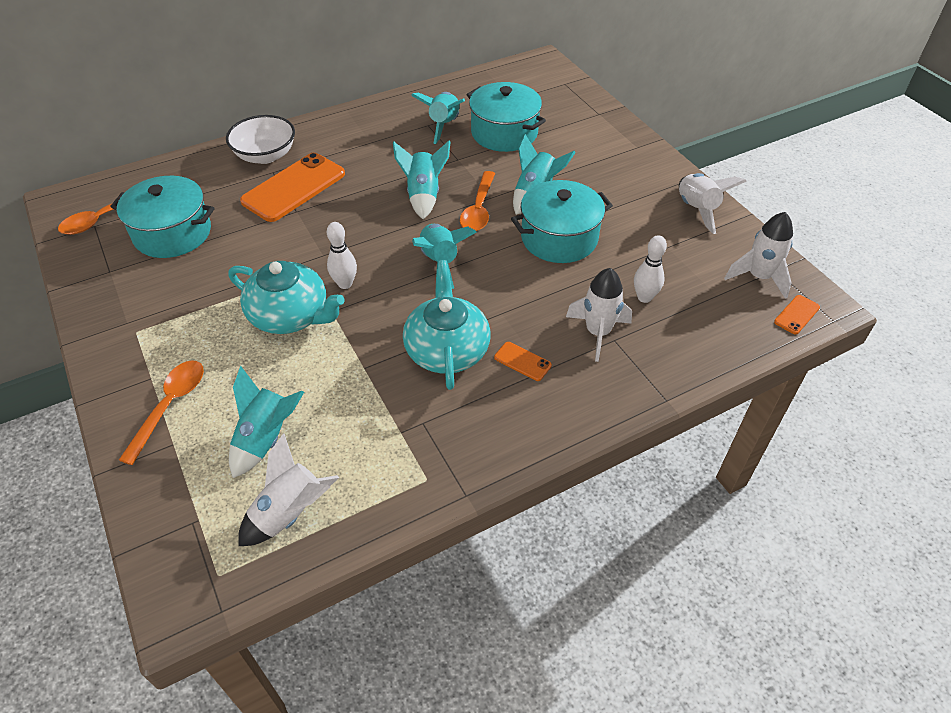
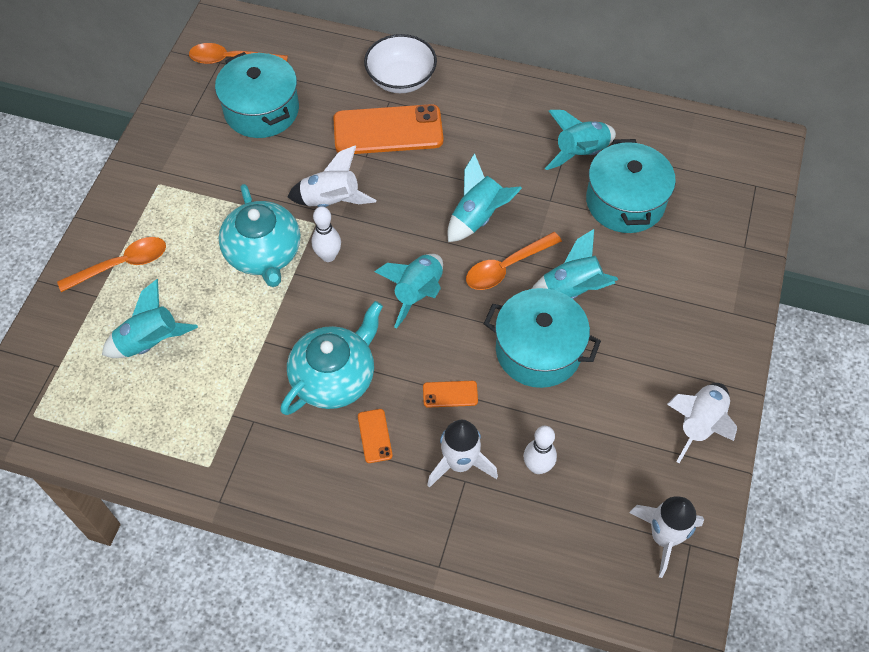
camera: 45 degrees right, 10 degrees up
(290, 513) = (109, 411): white rocket -> white rocket (331, 201)
(796, 315) = (647, 600): orange phone -> orange phone (450, 394)

